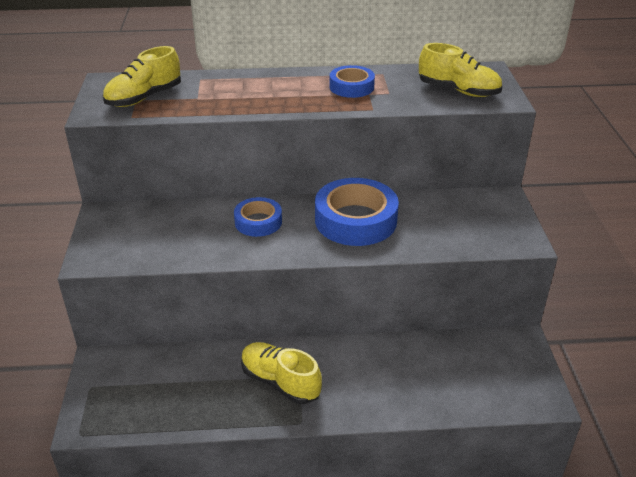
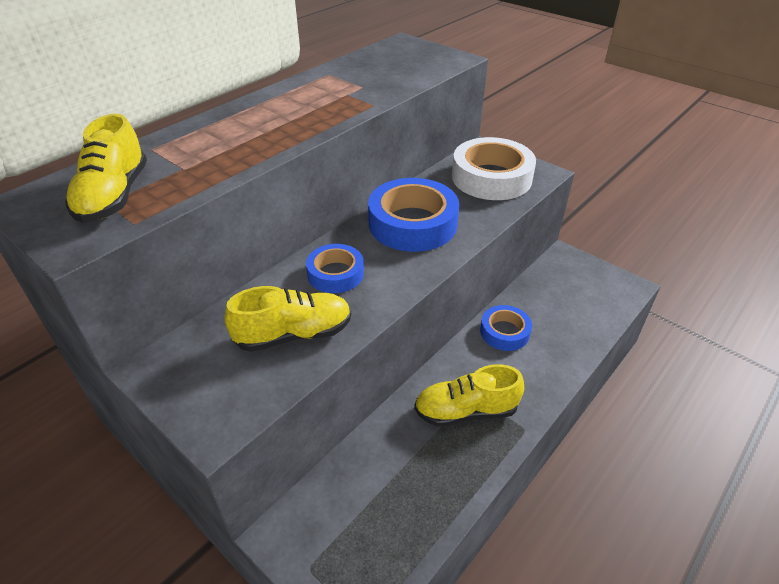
camera: 45 degrees left, 5 degrees up
(351, 87) = (322, 94): blue tape -> blue tape (504, 332)
(458, 91) = (411, 64): yellow shoe -> yellow shoe (294, 334)
(471, 222) = (491, 177): none -> white tape

